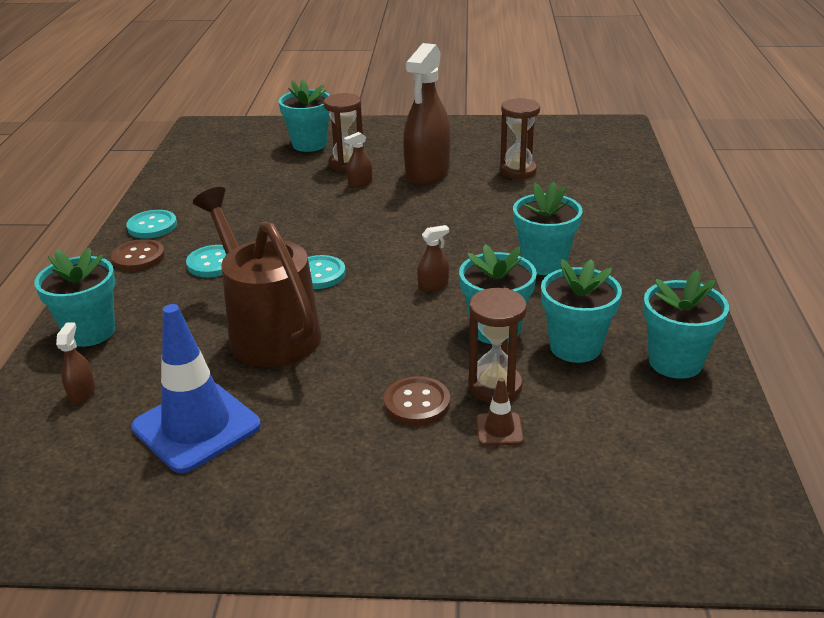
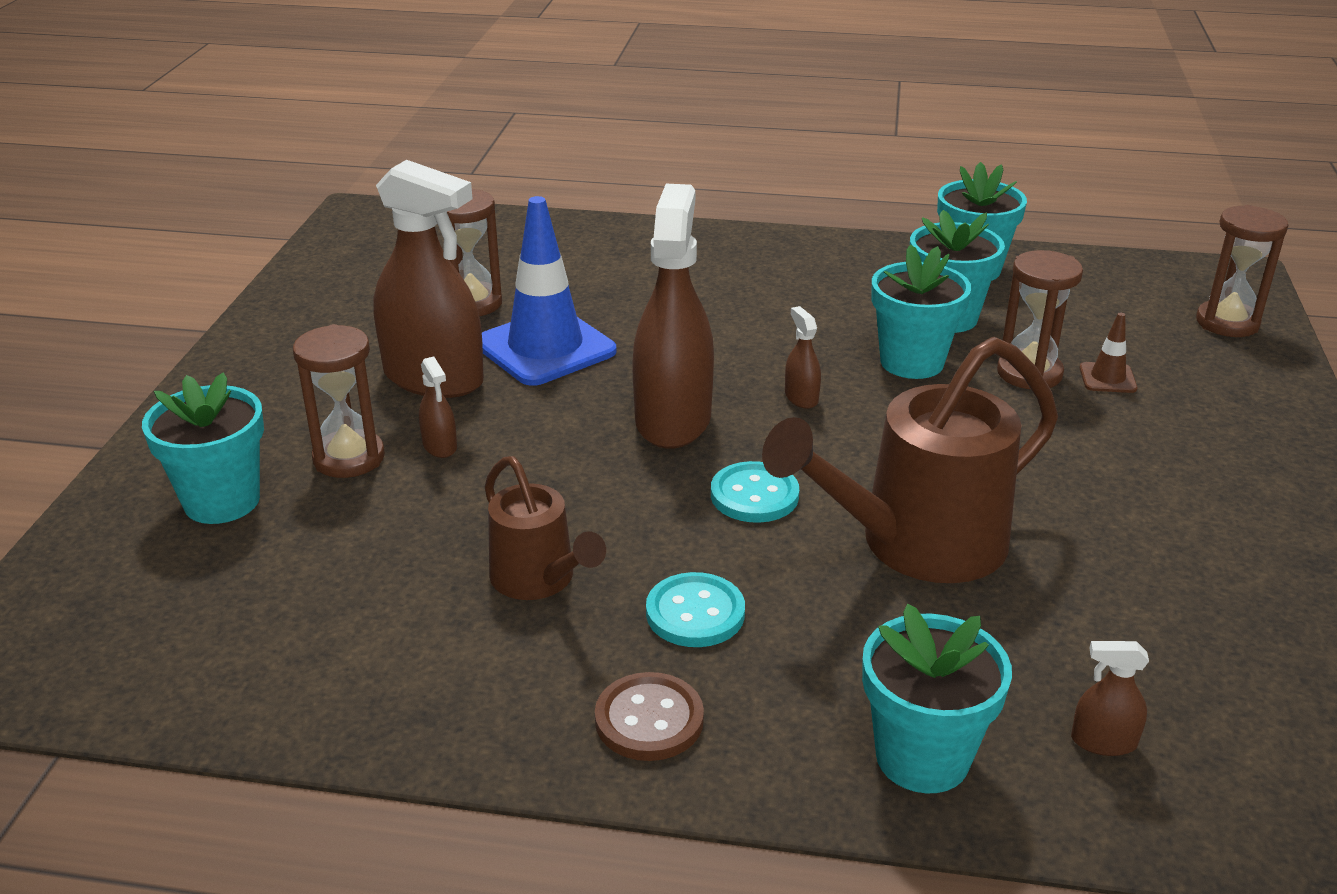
camera: 85 degrees left, 0 degrees up
(152, 226) = (515, 712): turquoise button -> none
(196, 427) = (1158, 605): blue traffic cone -> blue traffic cone (545, 348)
(244, 221) = (539, 580): none -> brown watering can
(397, 243) = (673, 419): none -> brown spray bottle
(417, 403) = (1070, 426): brown button -> none
(543, 263) = (756, 315): turquoise flower pot -> none
(641, 525) = (1227, 323): none -> brown hourglass

